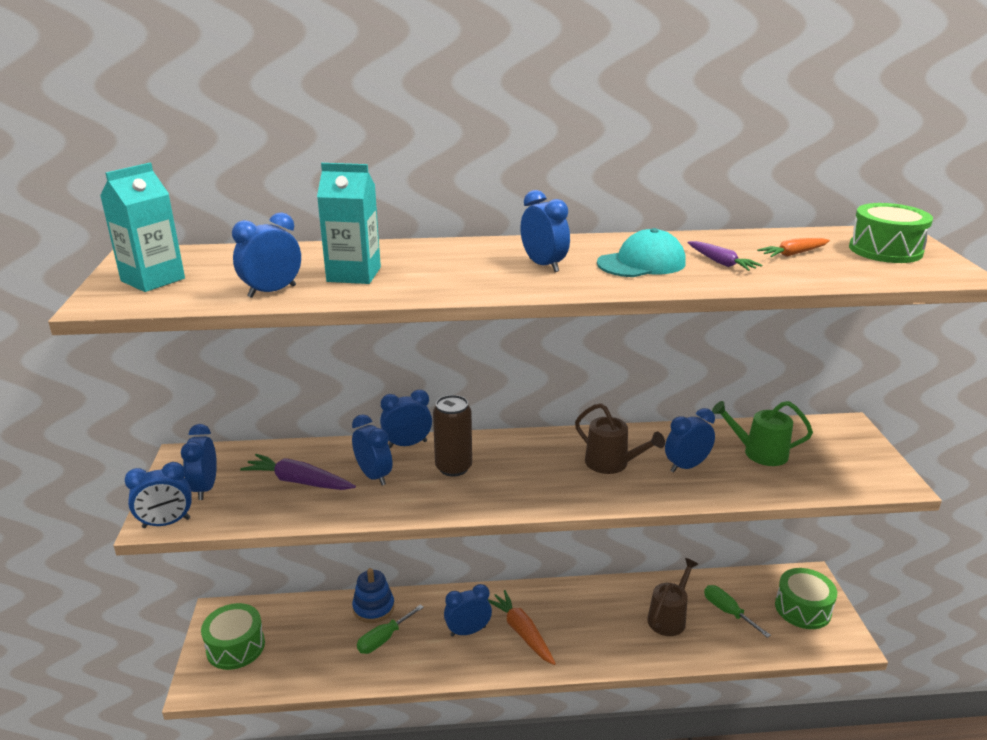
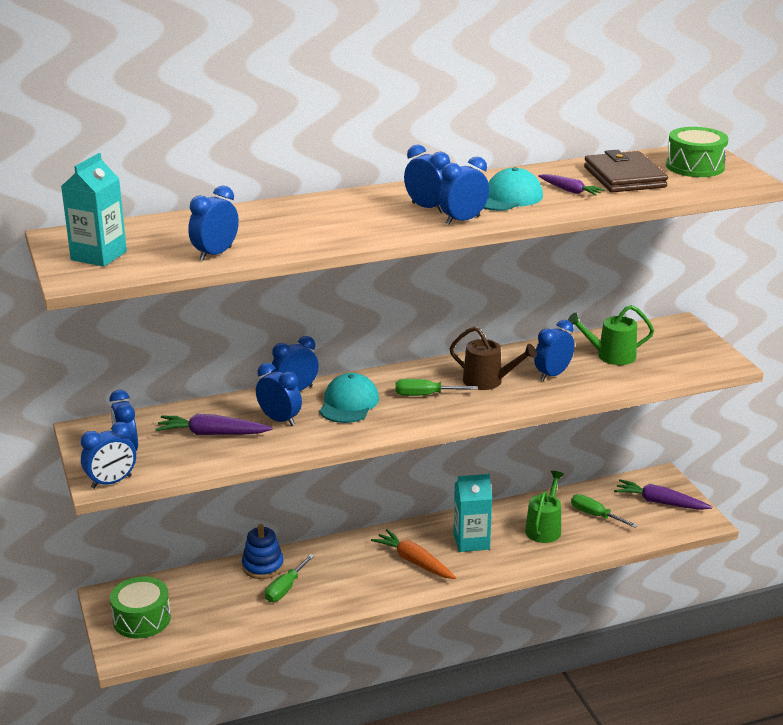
camera: 15 degrees left, 0 degrees up
(354, 274) = (273, 232): turquoise carton -> turquoise carton (471, 541)
(453, 467) = (349, 403): brown can -> turquoise cap
(468, 631) = (363, 569): blue clock -> blue clock (462, 220)
(537, 470) = (425, 395): none -> green screwdriver
(669, 618) = (544, 528): brown watering can -> green watering can
(793, 254) = (624, 177): orange carrot -> brown wallet
(802, 609) = (660, 502): green drum -> purple carrot

